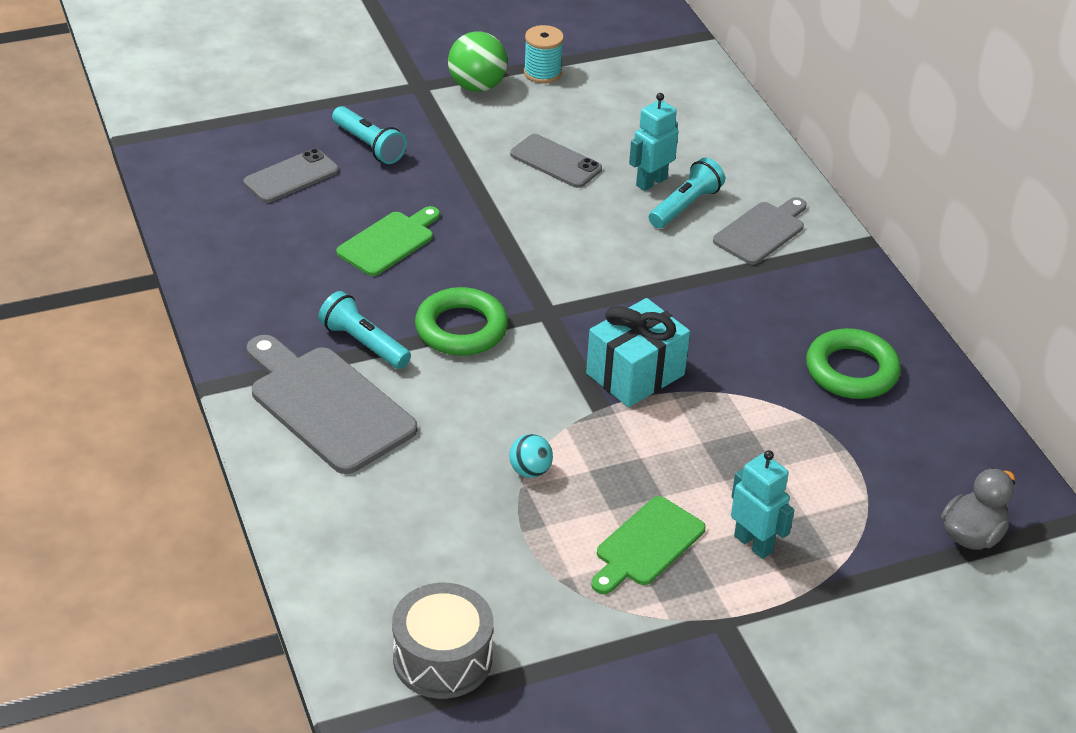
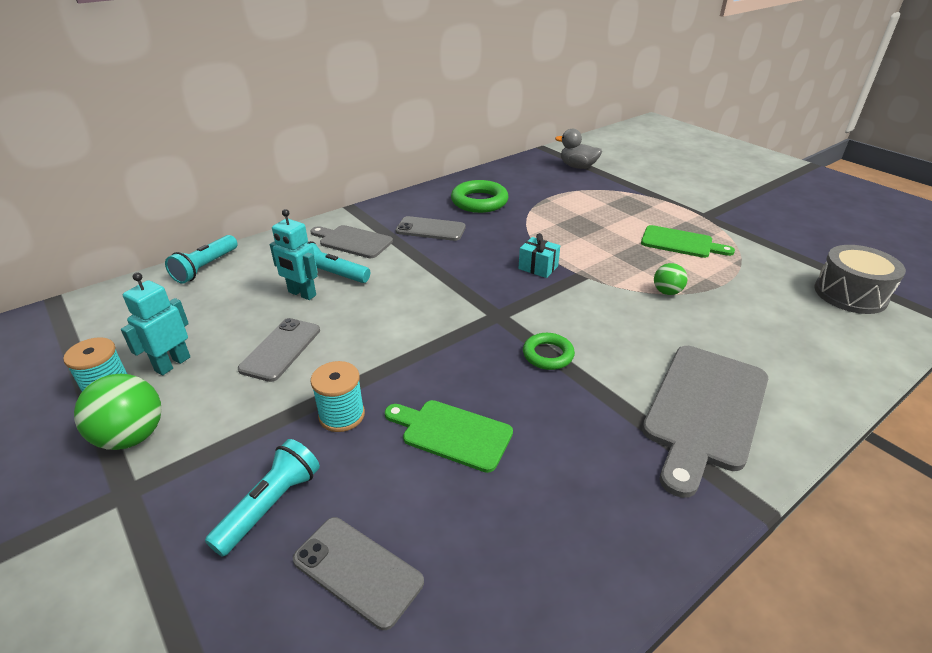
camera: 105 degrees left, 5 degrees down
(364, 343) = (610, 409): turquoise flashlight -> turquoise flashlight (205, 267)
(444, 187) = (342, 415): none -> turquoise spool
(461, 328) = (548, 355): green ring -> green ring, size x0.61
(530, 471) = (667, 292): turquoise ball -> green ball
(635, 374) = (538, 267): turquoise gift -> turquoise gift, size x0.57
(753, 543) = (643, 214): turquoise robot -> turquoise robot (172, 364)
(774, 303) = (430, 229): none -> grey phone

